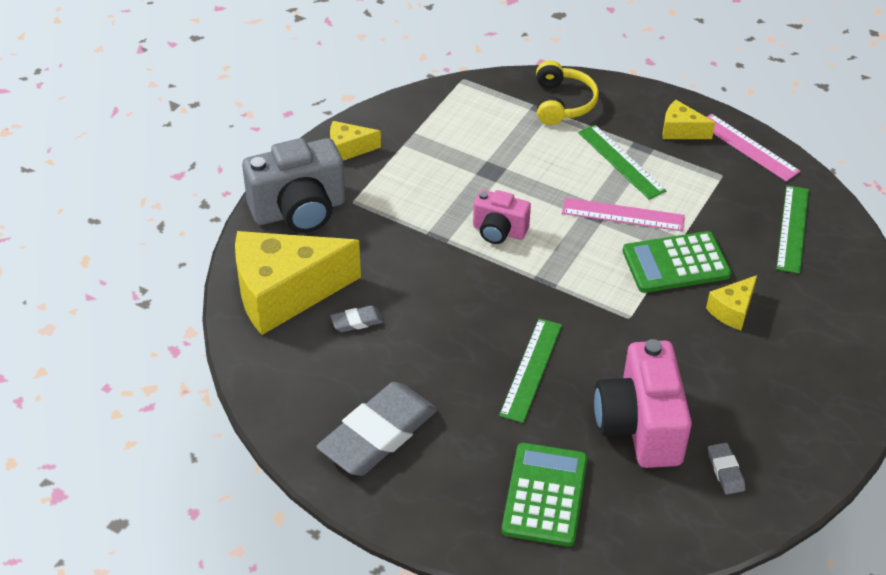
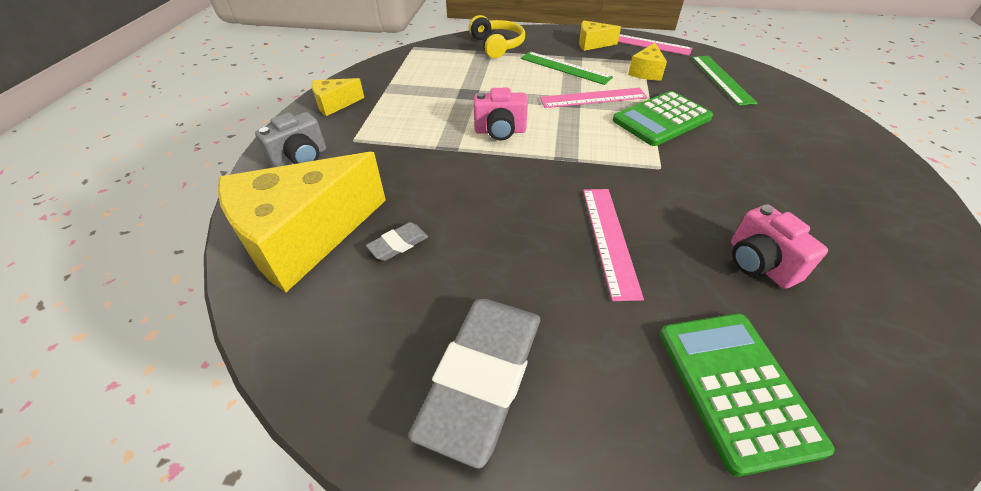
camera: 20 degrees left, 0 degrees up
(299, 211) = (301, 159): grey camera -> grey camera, size x0.57
(531, 369) = (609, 239): green ruler -> pink ruler
(639, 426) = (759, 264): pink camera -> pink camera, size x0.57
(725, 471) = (881, 283): grey eraser -> none
(732, 311) = (736, 141): yellow cheese -> yellow cheese (646, 72)

